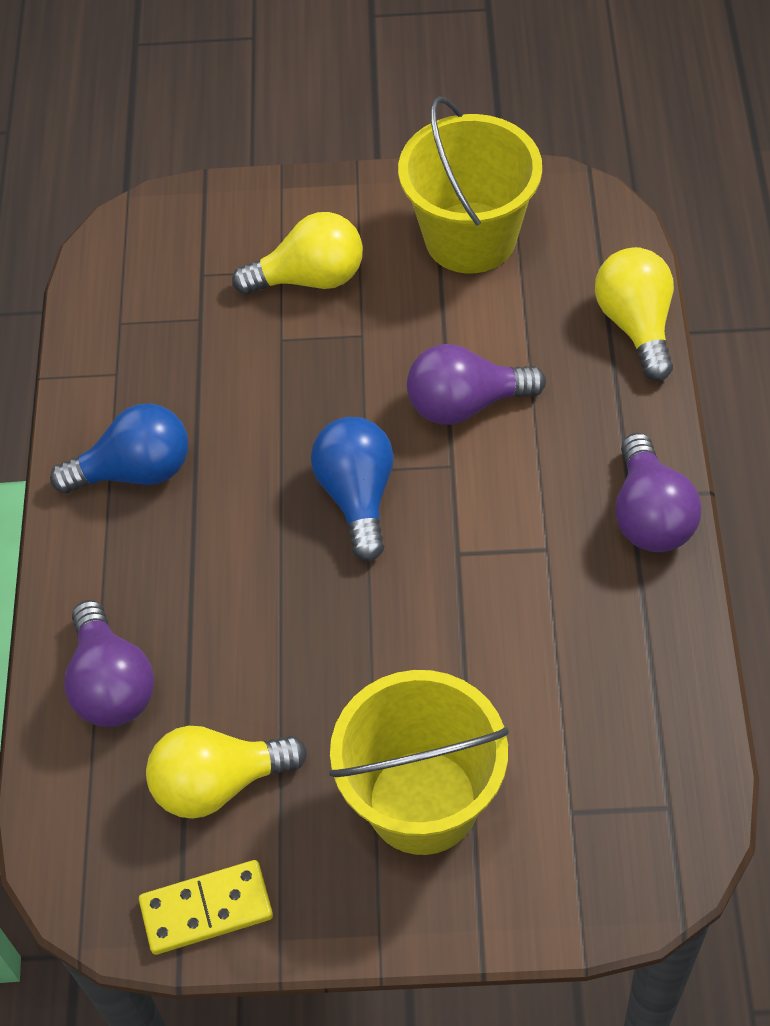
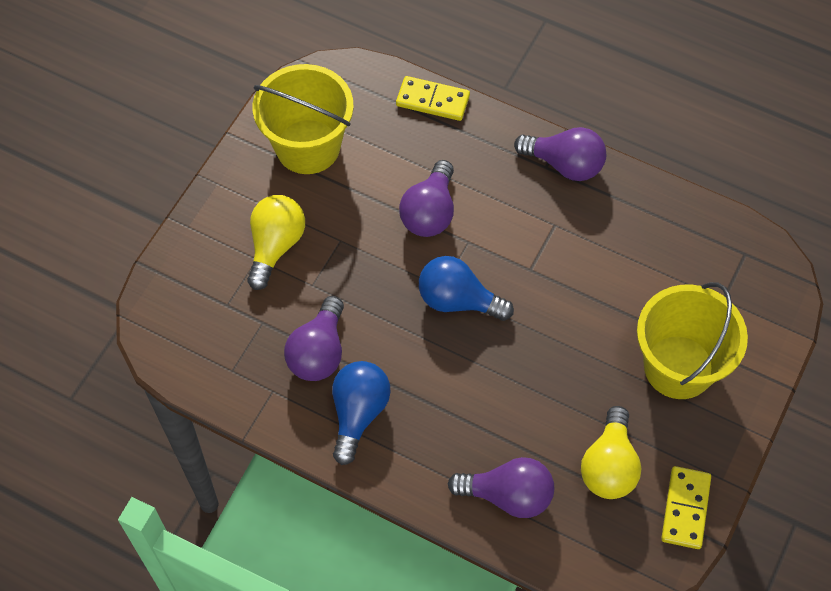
camera: 65 degrees left, 5 degrees up
(194, 391) = (318, 352): none -> purple light bulb
(636, 325) = (433, 100): yellow light bulb -> yellow domino

